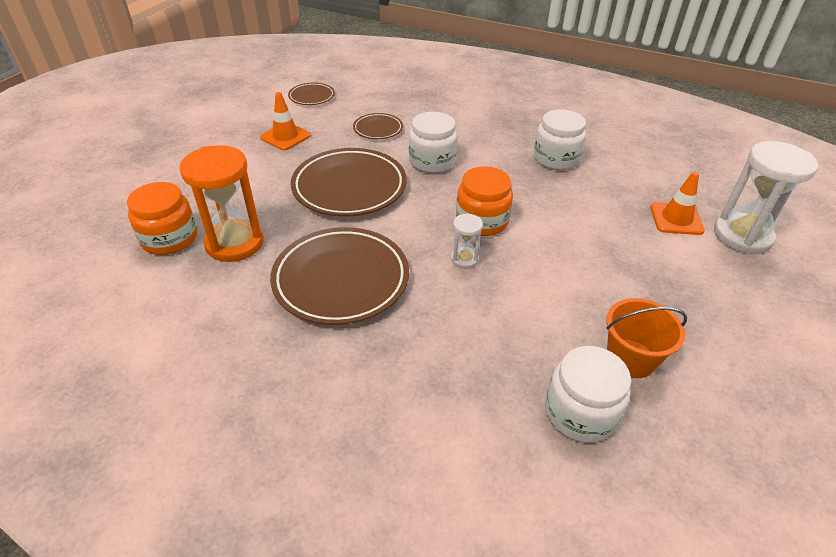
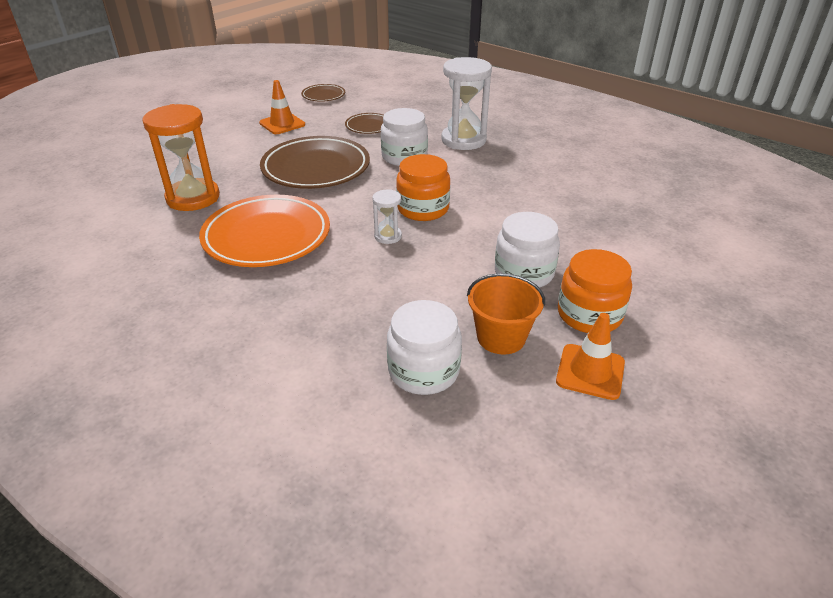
camera: 15 degrees right, 5 degrees down
(169, 238) = (142, 187): orange jar -> orange jar (589, 314)
(341, 280) = (267, 237): brown plate -> orange plate
(556, 158) = (528, 167): white jar -> white jar (524, 273)
(676, 219) = (623, 232): orange traffic cone -> orange traffic cone (590, 372)
(742, 236) = (686, 255): white hourglass -> white hourglass (463, 140)

